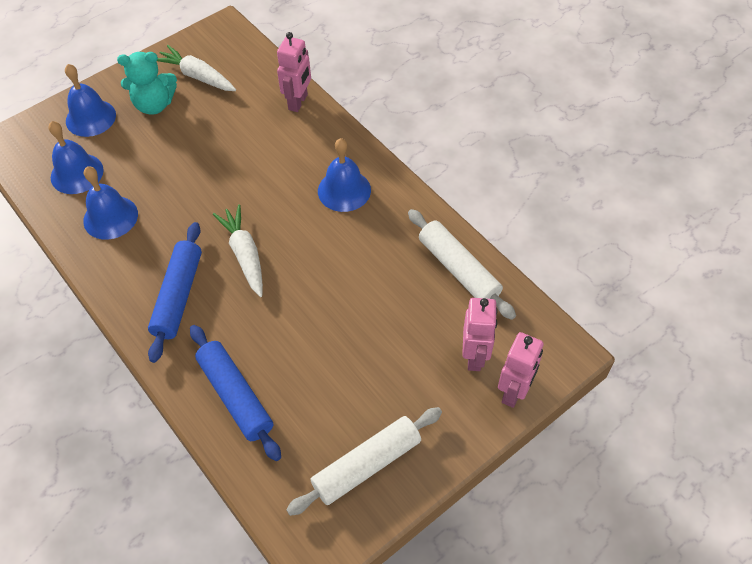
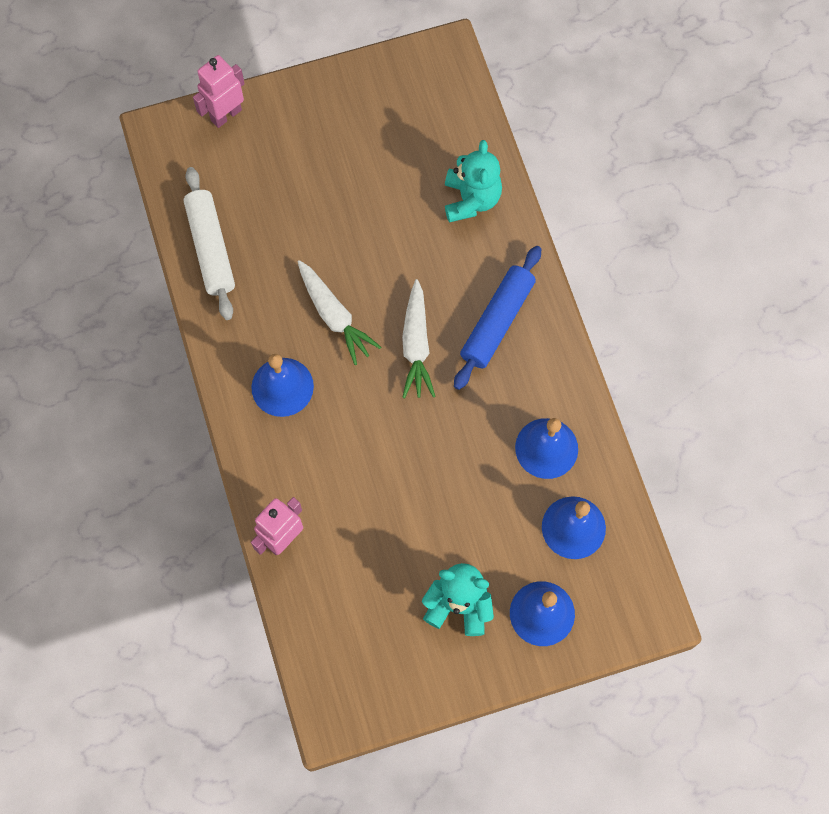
camera: 160 degrees left, 15 degrees up
(197, 76) = (392, 635): white carrot -> white carrot (334, 316)
(236, 396) = (471, 199): blue rolling pin -> turquoise teddy bear
(366, 465) = (380, 101): white rolling pin -> none
(475, 356) = (242, 157): pink robot -> none

